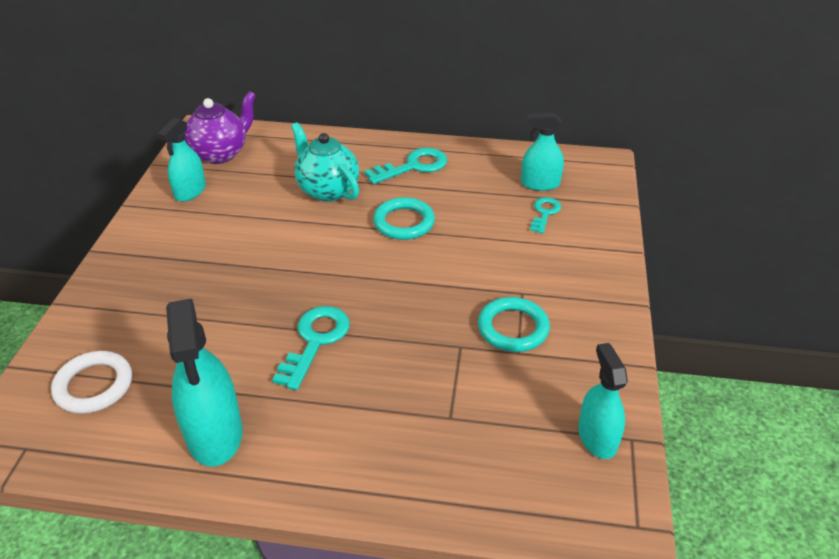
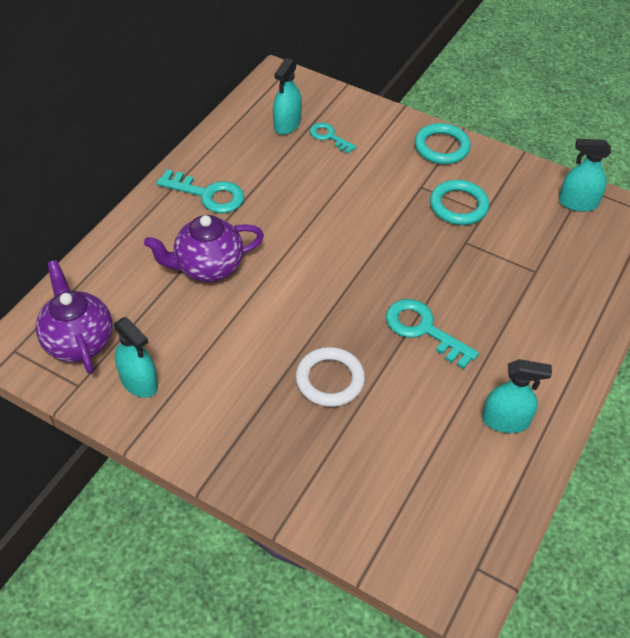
camera: 70 degrees left, 10 degrees up
(94, 385) = (416, 505): white ring -> white ring (330, 380)
(214, 433) = (505, 420): turquoise spray bottle -> turquoise spray bottle, size x0.64
(327, 190) = (208, 267): turquoise teapot -> purple teapot
(404, 222) = (292, 227): turquoise ring -> turquoise ring (441, 147)
(413, 166) = (208, 194): turquoise key -> turquoise key turned 120 degrees clockwise

